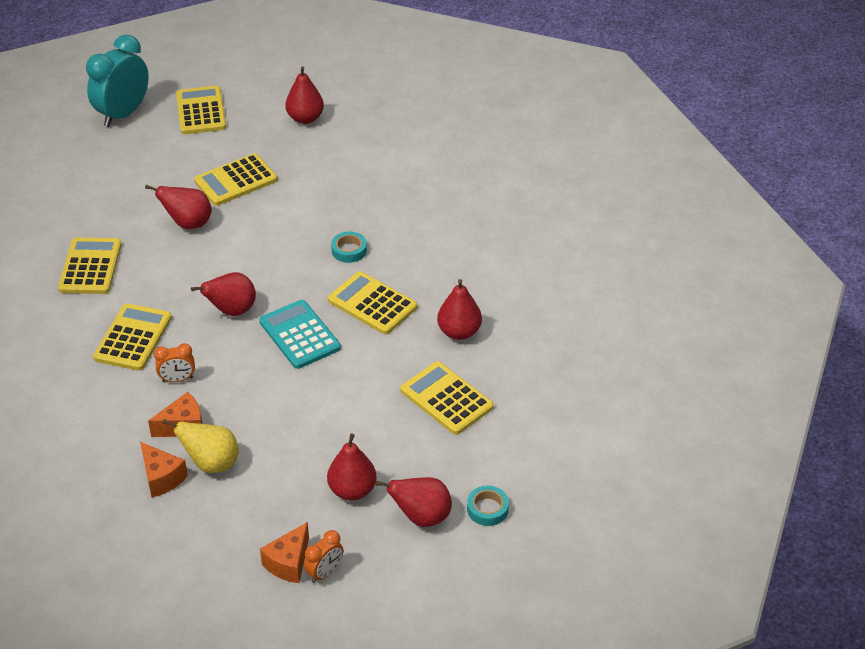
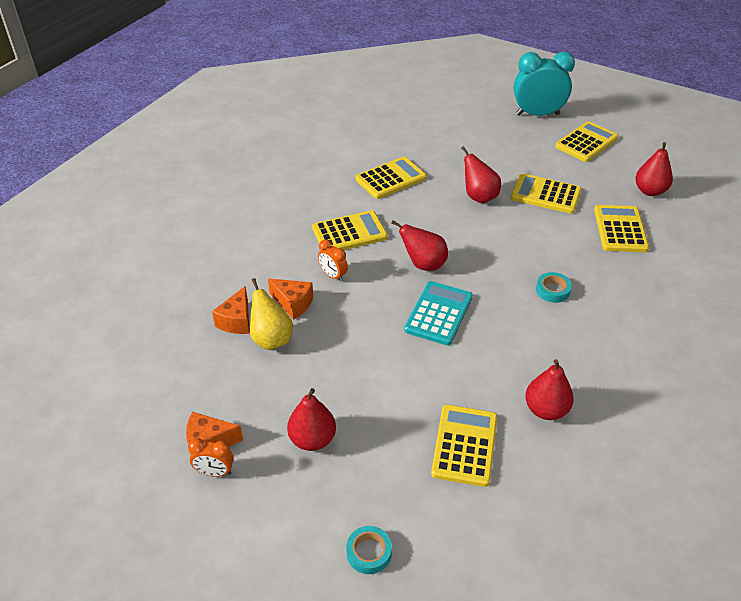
camera: 55 degrees right, 0 degrees up
(372, 304) = (515, 336): yellow calculator -> yellow calculator (620, 229)
(421, 517) = (321, 506): red pear -> none

